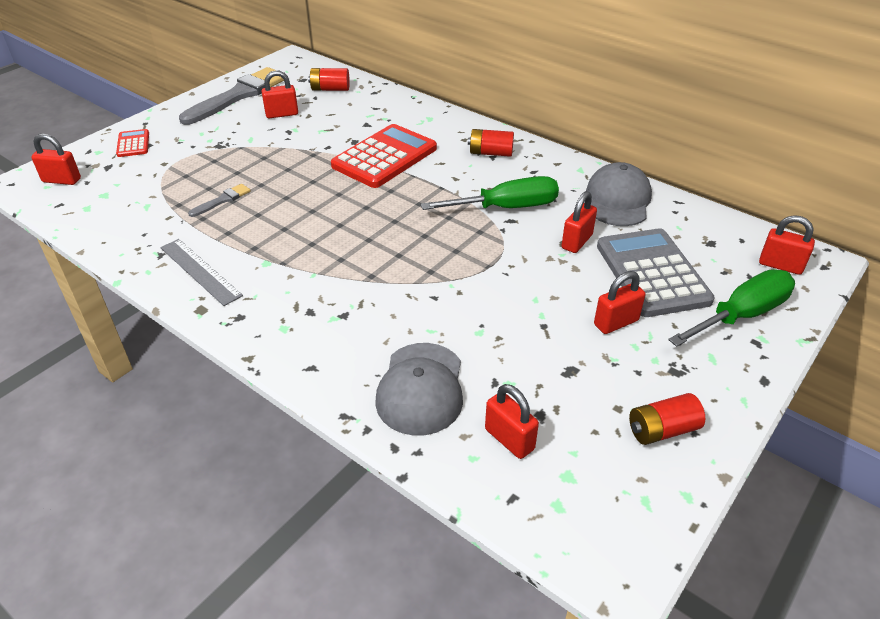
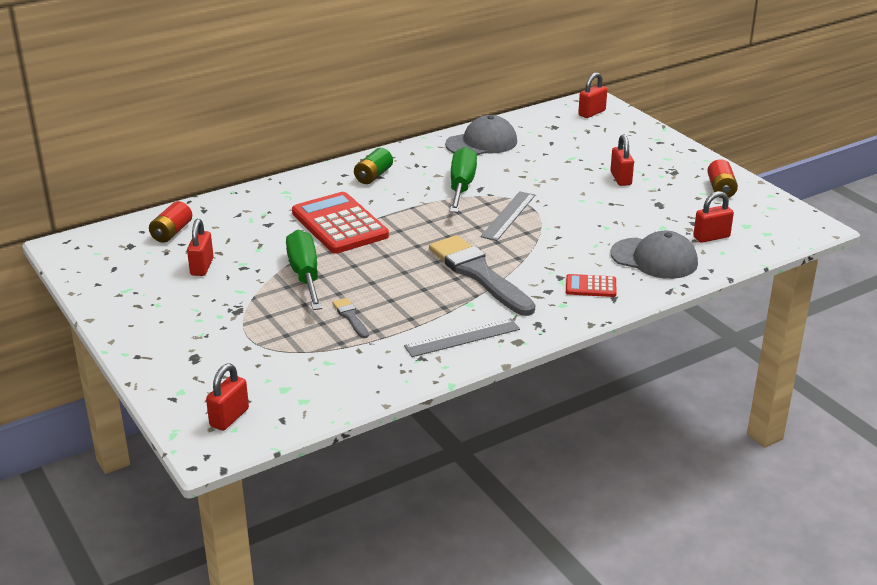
camera: 70 degrees left, 10 degrees down
(133, 144) = (184, 366): red calculator -> red calculator (591, 286)
(239, 95) = (129, 288): grey brush -> grey brush (478, 274)
(461, 251) = (508, 216): none -> grey ruler
(491, 153) = (373, 176): red battery -> green battery
(577, 242) = (524, 170): red padlock -> none
(618, 200) = (481, 143): grey cap -> grey cap turned 120 degrees clockwise
(652, 273) = (576, 154): grey calculator -> none
(741, 315) = (633, 139): green screwdriver -> green screwdriver (305, 275)

